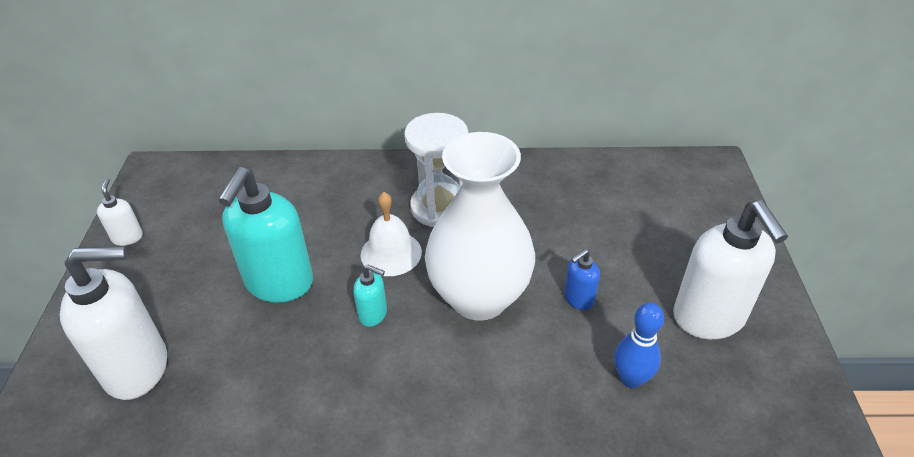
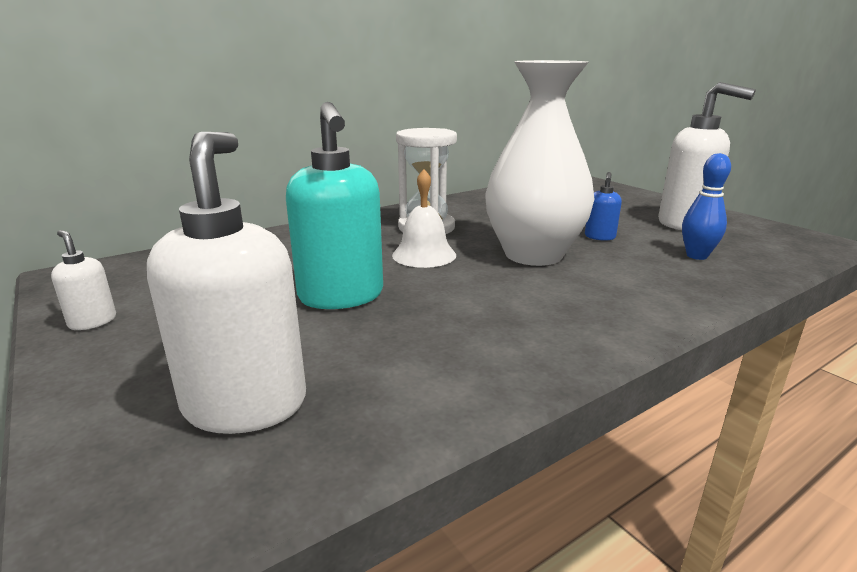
camera: 35 degrees left, 20 degrees down
(138, 368) = (246, 404): white soap dispenser -> white soap dispenser turned 45 degrees counterclockwise
(373, 314) = (464, 286): turquoise soap dispenser -> none

